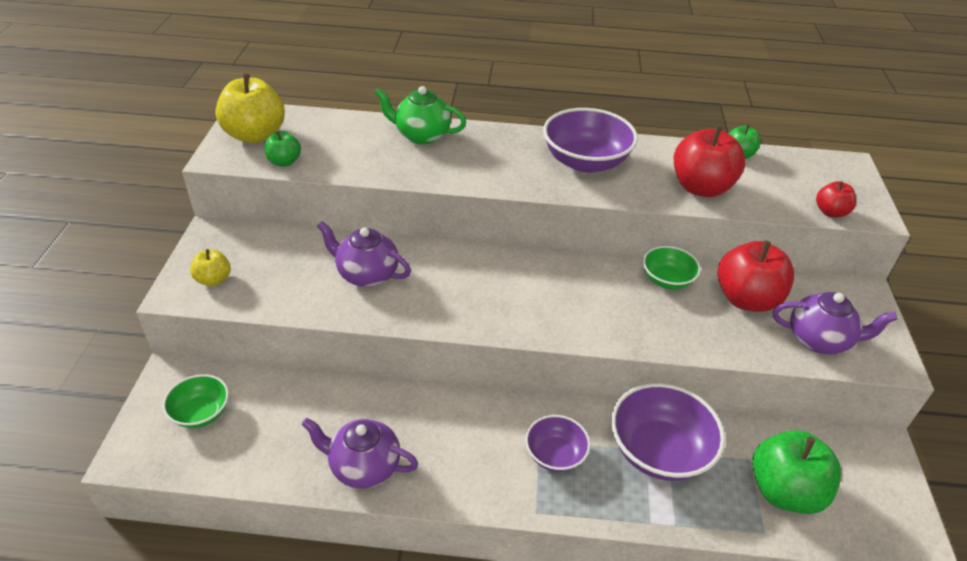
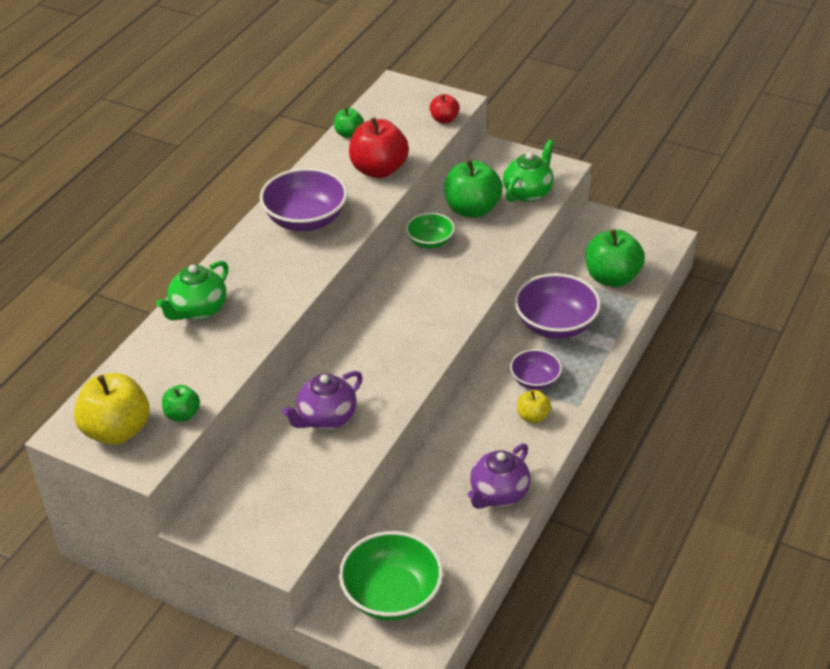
camera: 65 degrees left, 0 degrees up
(201, 413) = (392, 595): green bowl -> green bowl, size x1.73
(214, 279) = (274, 528): yellow apple -> yellow apple (533, 416)
(746, 299) = (472, 209): red apple -> green apple
(819, 340) = (528, 192): purple teapot -> green teapot

